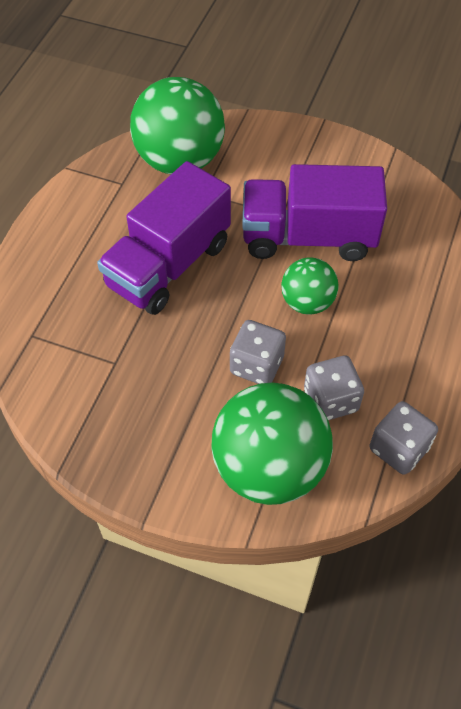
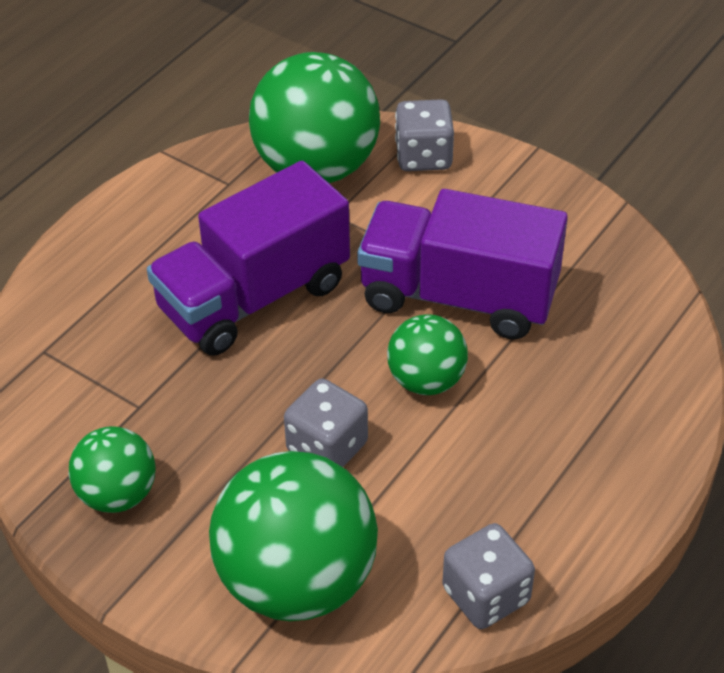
camera: 15 degrees right, 10 degrees down
(122, 432) = (117, 494): none -> green ball
(330, 400) = (413, 513): grey dice -> grey dice (423, 156)

